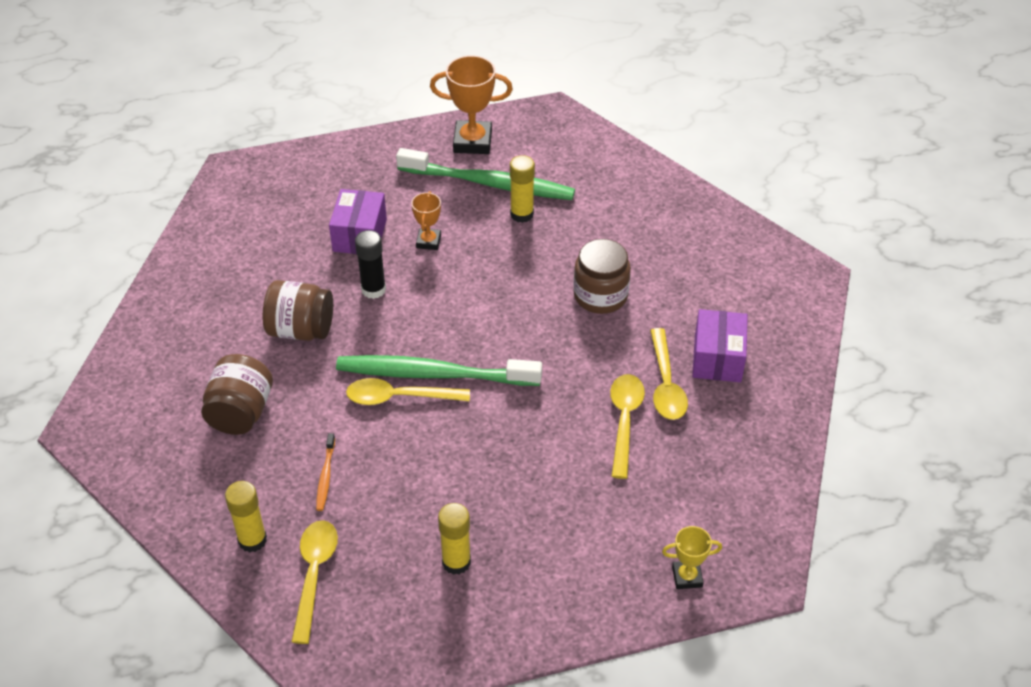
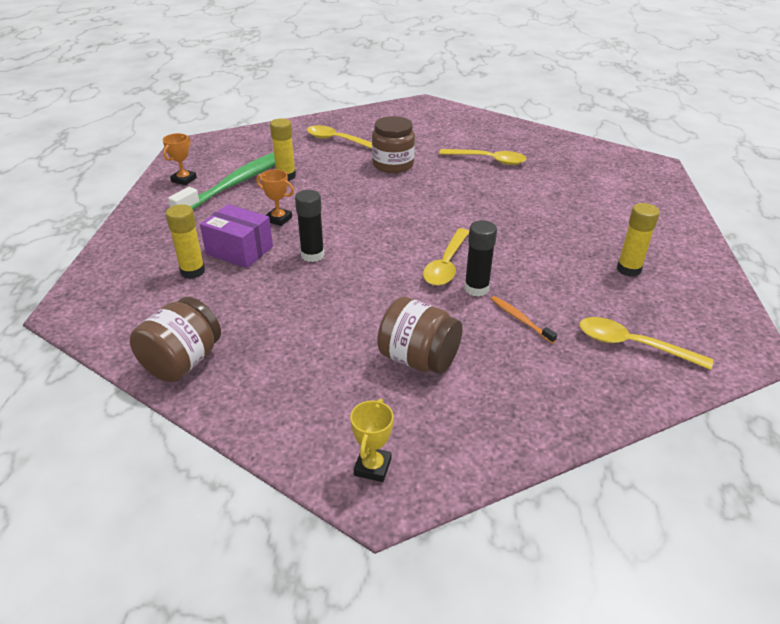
camera: 70 degrees left, 10 degrees down
(252, 540) = (585, 377): yellow glue stick -> yellow glue stick (192, 271)
(301, 329) = (332, 303): brown jar -> brown jar (182, 362)
(325, 476) = (520, 319): orange toothbrush -> orange toothbrush turned 150 degrees counterclockwise
(365, 431) = (476, 288): none -> black glue stick
(433, 374) = (429, 244): green toothbrush -> none
(472, 142) = (184, 180): orange trophy -> orange trophy, size x0.57
(624, 421) = (514, 180): yellow spoon -> yellow spoon (338, 140)
(687, 577) = (653, 186): yellow trophy -> yellow trophy (372, 467)
(717, 358) = (475, 141): purple box -> none

